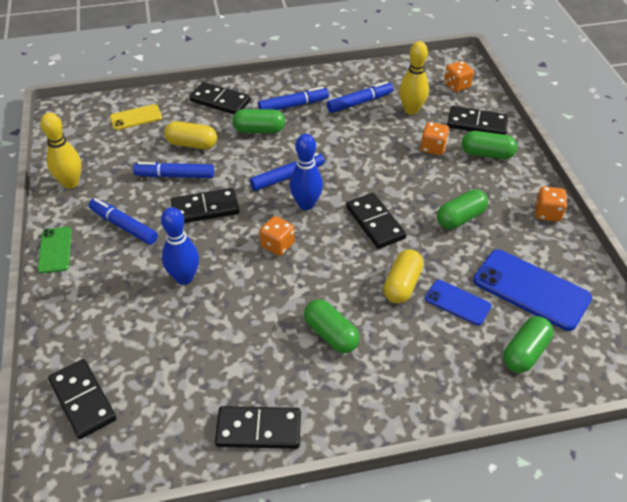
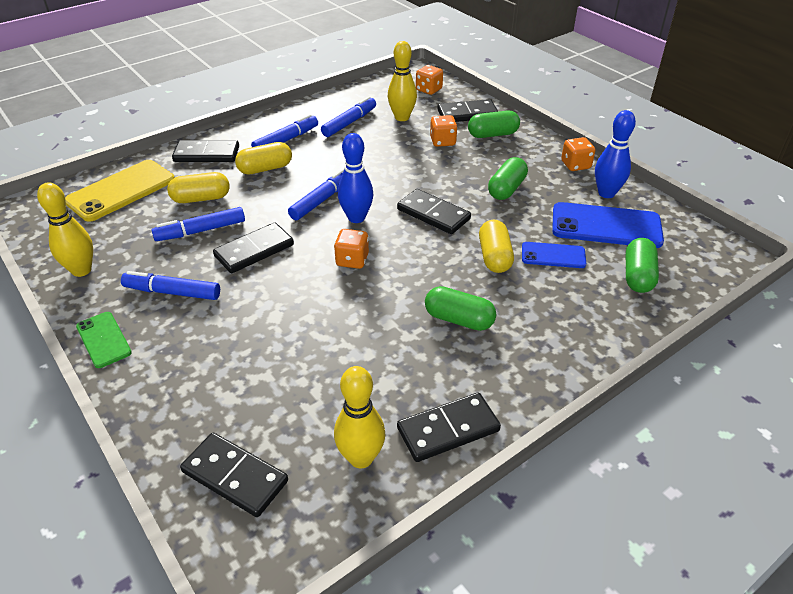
camera: 25 degrees left, 5 degrees down
(136, 117) = (121, 191): yellow phone -> yellow phone, size x1.78
(178, 424) = (361, 458): none -> yellow bowling pin
(184, 278) = (274, 319): blue bowling pin -> blue bowling pin (606, 193)
(259, 130) = (265, 168): green capsule -> yellow capsule

